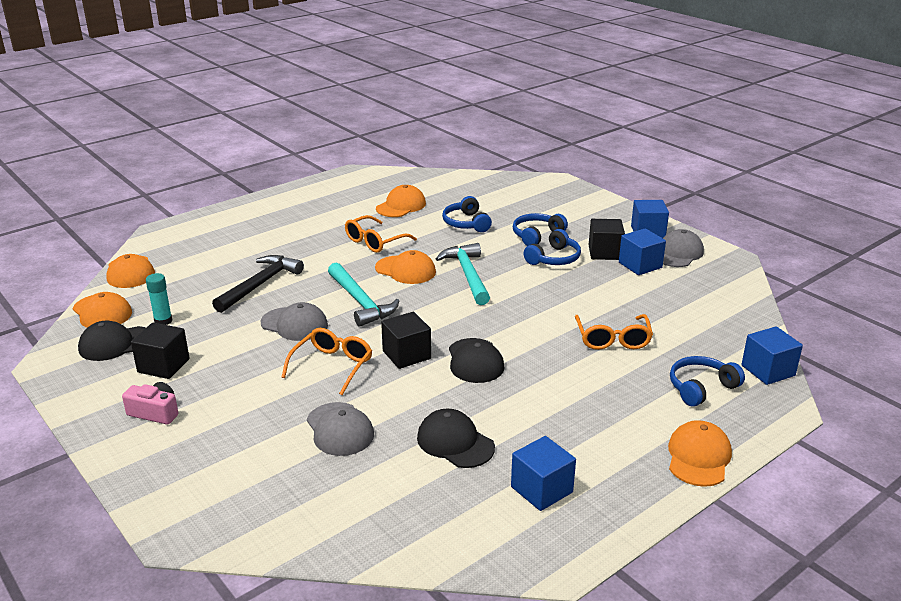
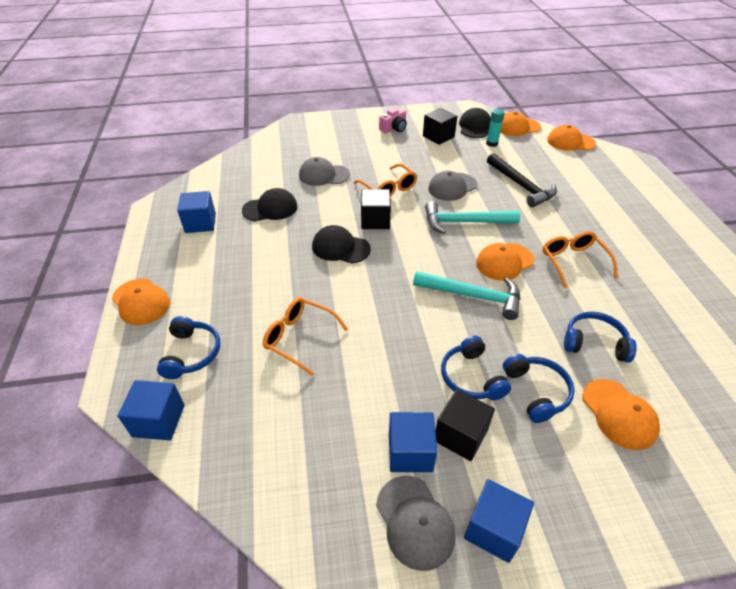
camera: 120 degrees right, 15 degrees up
(401, 206) = (660, 308): orange cap -> orange cap (619, 414)

